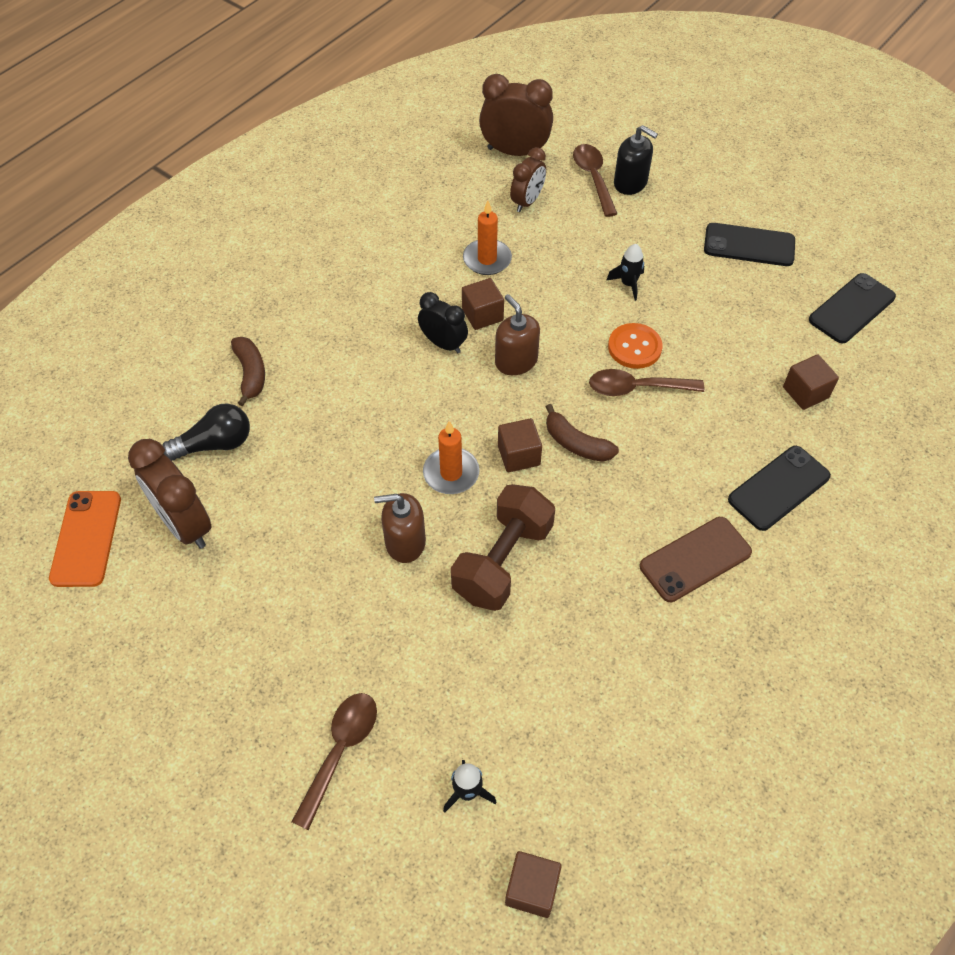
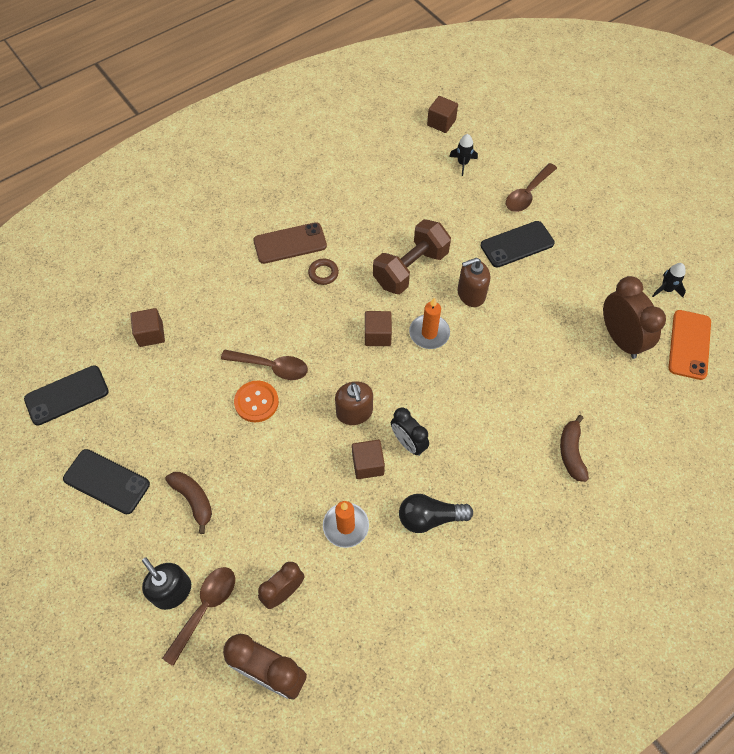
camera: 165 degrees left, 5 degrees up
(215, 444) = (600, 395): black light bulb -> black light bulb (430, 518)
(405, 542) = (471, 294): brown soap dispenser -> brown soap dispenser turned 150 degrees clockwise
(576, 443) = (334, 334): brown banana -> brown banana (194, 500)
(593, 178) = (205, 608): brown spoon -> brown spoon turned 150 degrees counterclockwise
(626, 524) = (323, 273): none -> brown ring
(628, 284) = (232, 466): black rocket -> black rocket (666, 289)
(778, 488) = (212, 273): black phone -> black phone (517, 244)

